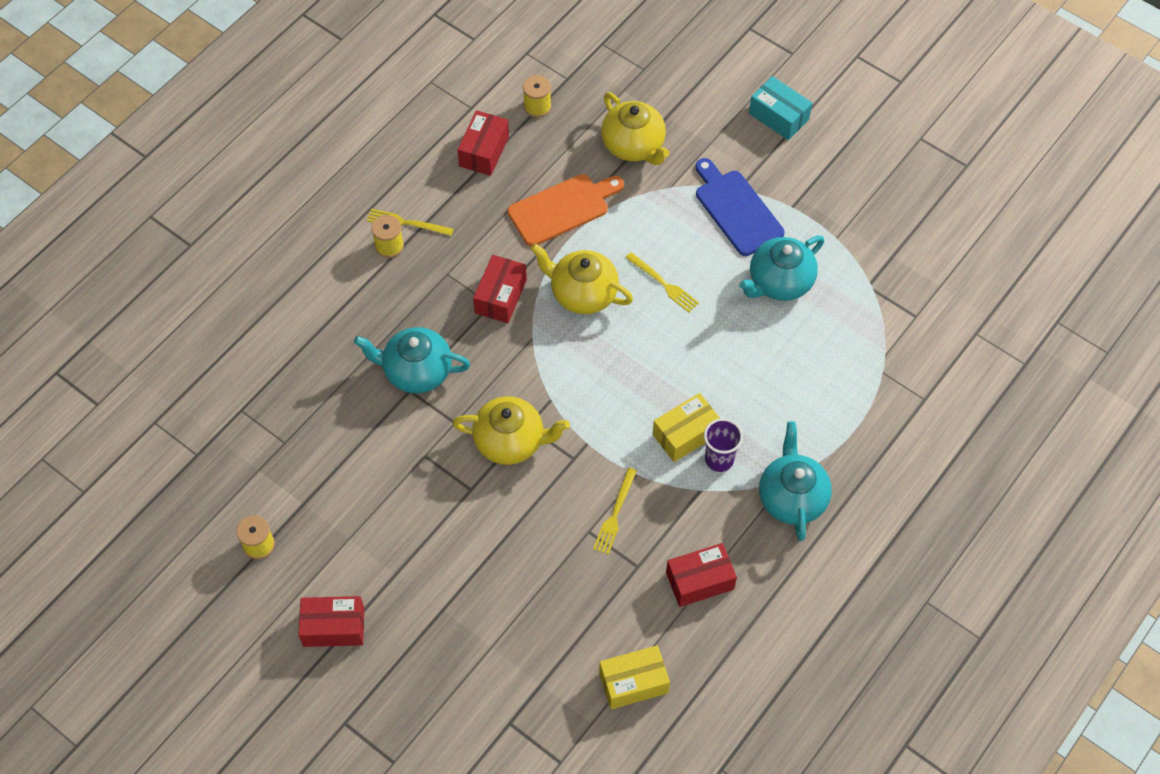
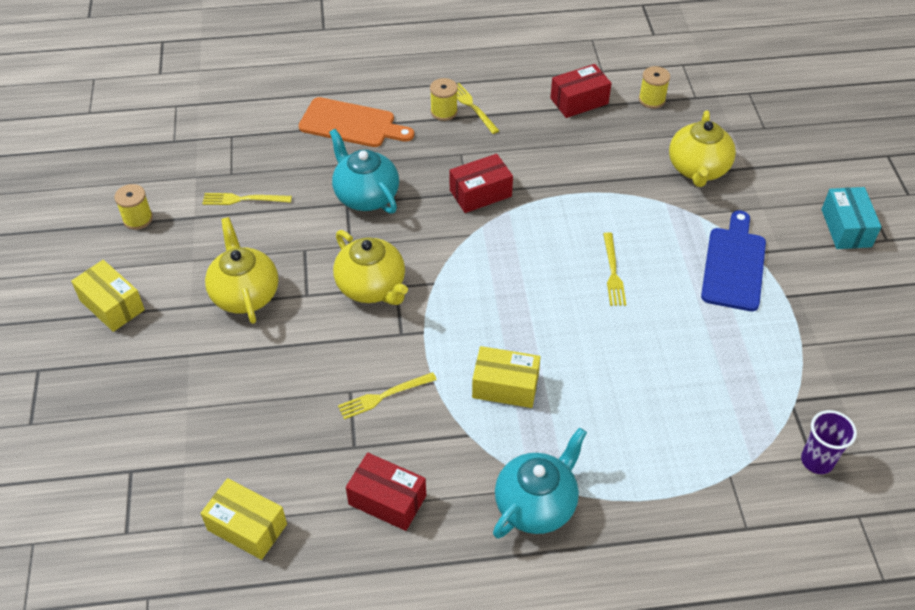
camera: 45 degrees right, 10 degrees down
(323, 455) = (243, 199): none -> yellow fork
(334, 627) = (112, 305): red box -> yellow box
(562, 208) = (593, 171): orange cutting board -> orange cutting board (351, 124)
(582, 293) = (542, 234): yellow teapot -> yellow teapot (245, 294)
(719, 459) = (510, 426): purple cup -> purple cup (817, 461)
(779, 282) = (712, 340): turquoise teapot -> none

